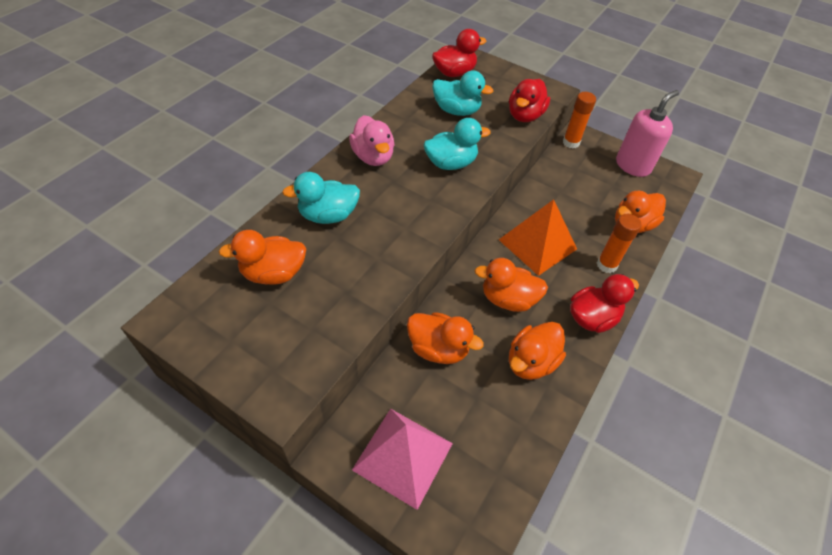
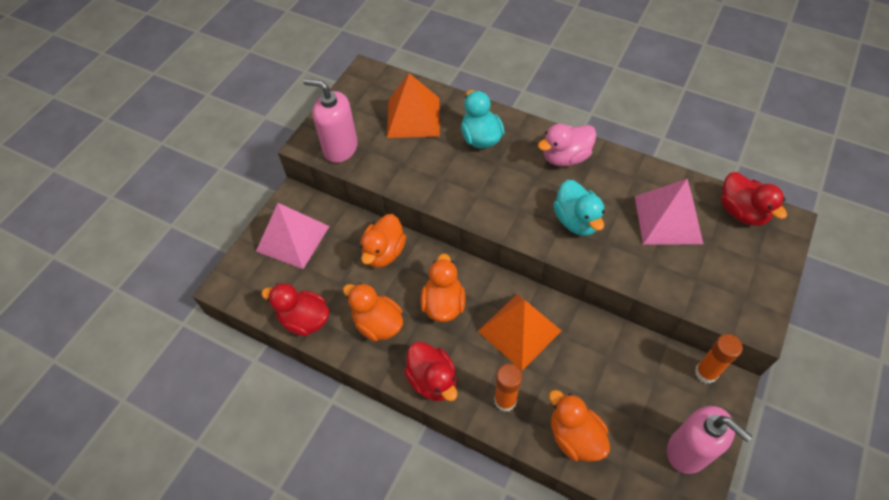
camera: 90 degrees right, 5 degrees up
(273, 273) = (413, 117): orange duck -> orange pyramid
(301, 359) = (340, 148): none -> pink soap dispenser
(456, 111) = (668, 219): turquoise duck -> pink pyramid
(525, 116) = (688, 289): red duck -> red duck (304, 320)

